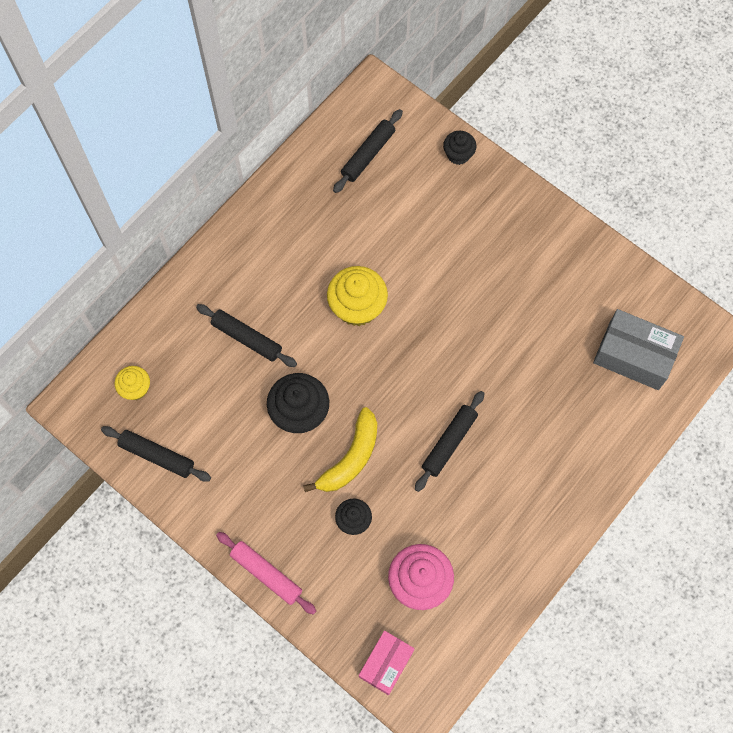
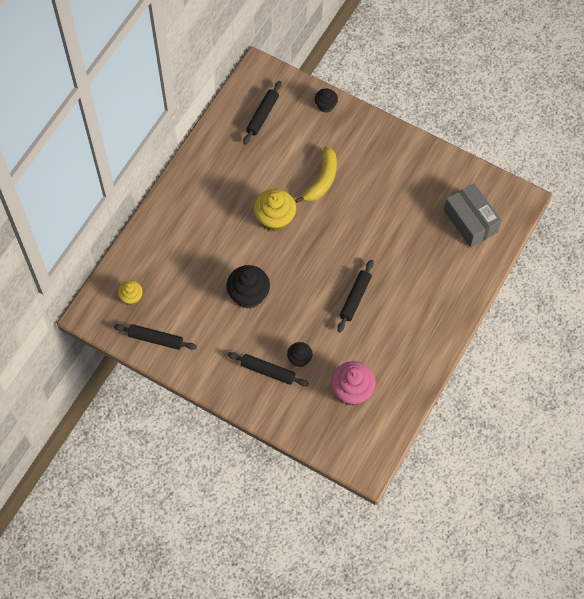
camera: 10 degrees left, 5 degrees down
(247, 338) = (202, 251): black rolling pin -> black rolling pin (268, 371)
(266, 574) = (247, 403): pink rolling pin -> none
(350, 458) = (290, 319): yellow banana -> yellow banana (322, 180)
(386, 664) = (339, 446): pink box -> none
(633, 356) = (470, 221): grey box -> grey box turned 45 degrees clockwise

